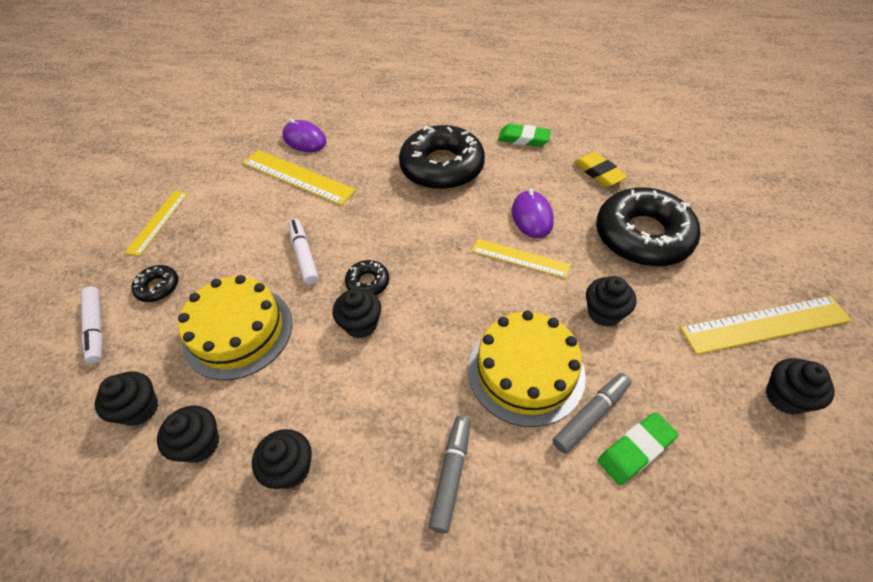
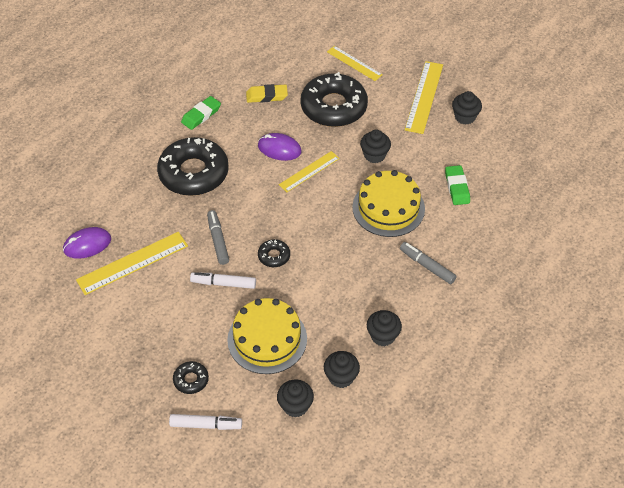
camera: 65 degrees left, 0 degrees up
(158, 222) = (114, 369): yellow ruler -> yellow ruler (354, 63)
(361, 324) = (306, 271): black cupcake -> none
(590, 415) = (429, 194): grey marker -> grey marker (218, 240)

